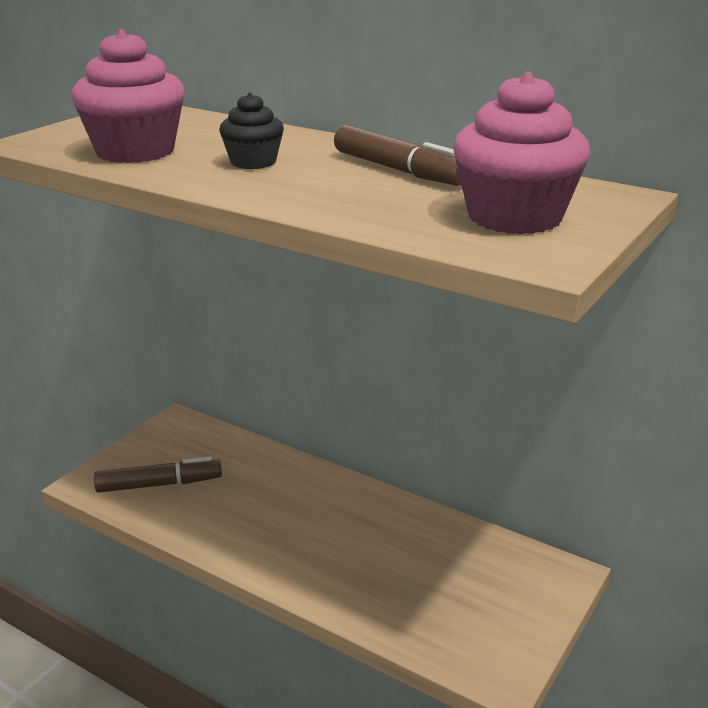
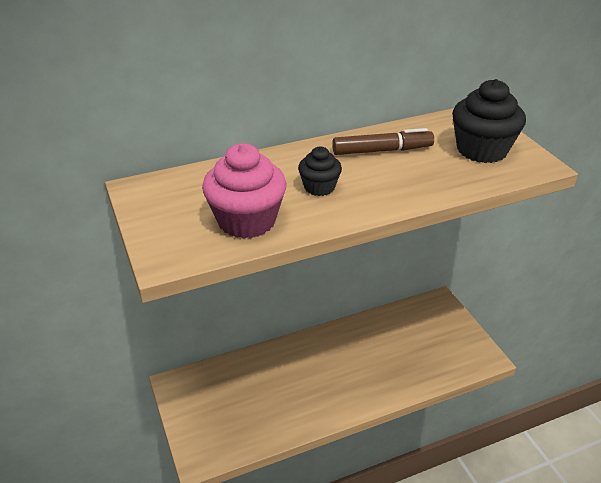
camera: 55 degrees left, 10 degrees up
(159, 484) = (236, 421): brown marker -> none
(514, 217) = (482, 150): pink cupcake -> black cupcake

